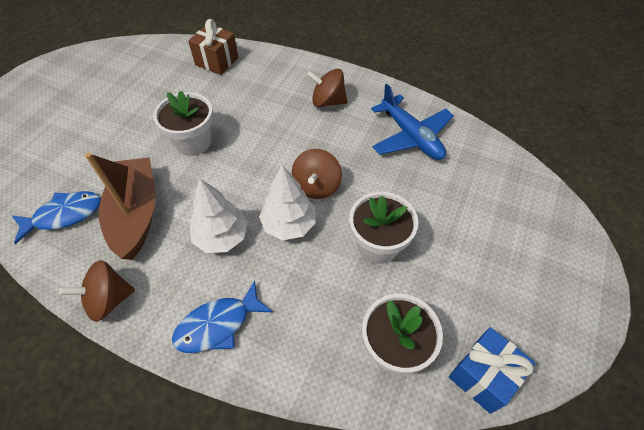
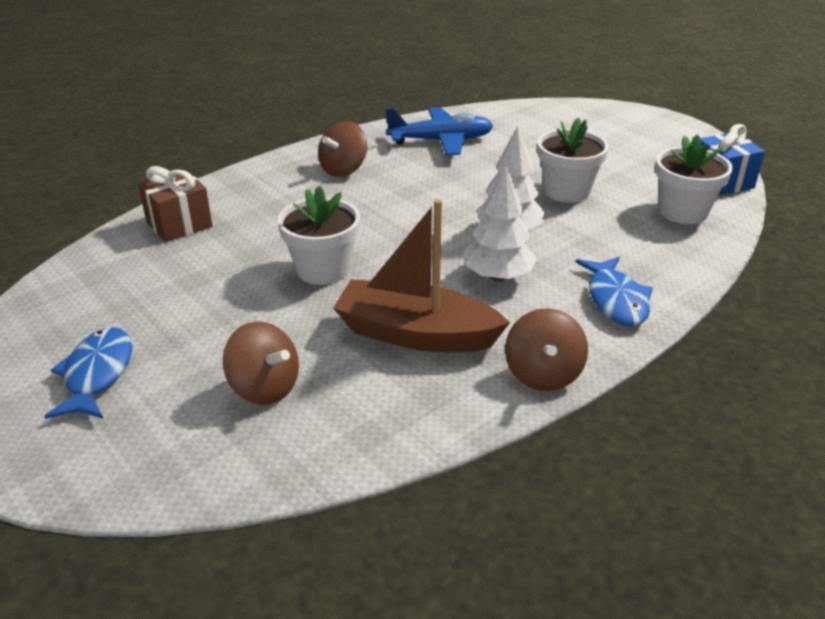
camera: 65 degrees left, 20 degrees down
(64, 215) = (369, 400): blue fish -> blue fish (97, 374)
(316, 186) = (467, 204): brown spinning top -> brown spinning top (264, 388)

